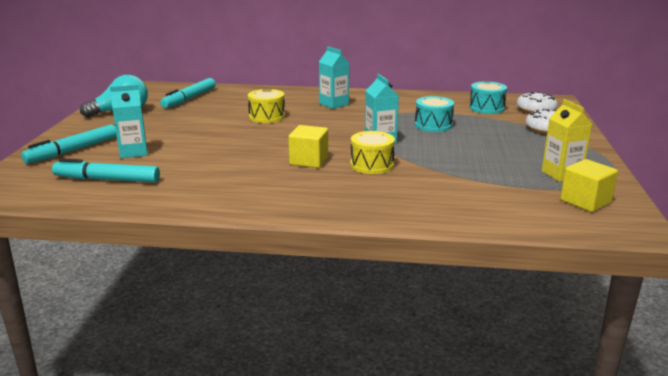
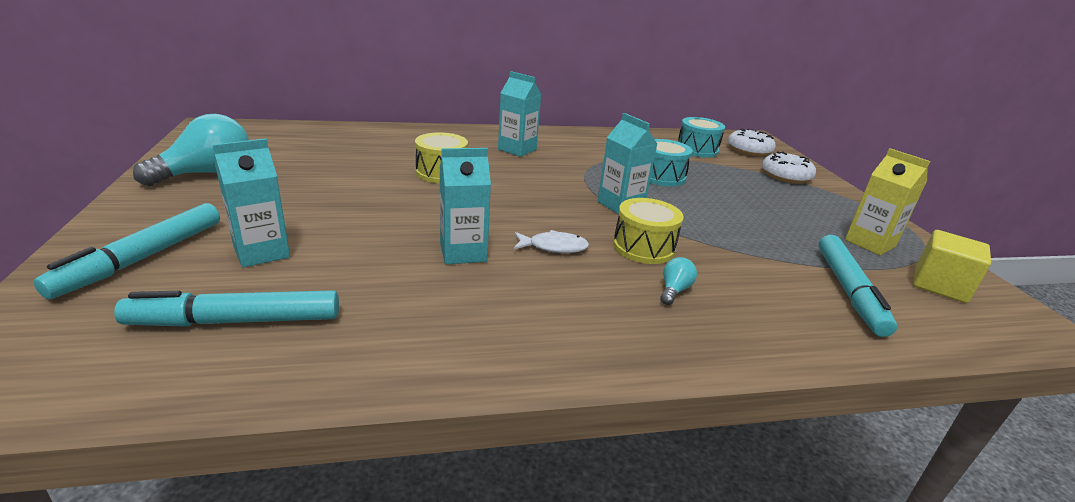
camera: 20 degrees left, 5 degrees up
(189, 99) = (309, 147): turquoise marker -> turquoise marker (848, 291)
(248, 159) = (463, 252): none -> turquoise carton
(309, 161) = (554, 247): yellow cube -> white fish
(369, 187) = (674, 290): none -> turquoise light bulb

